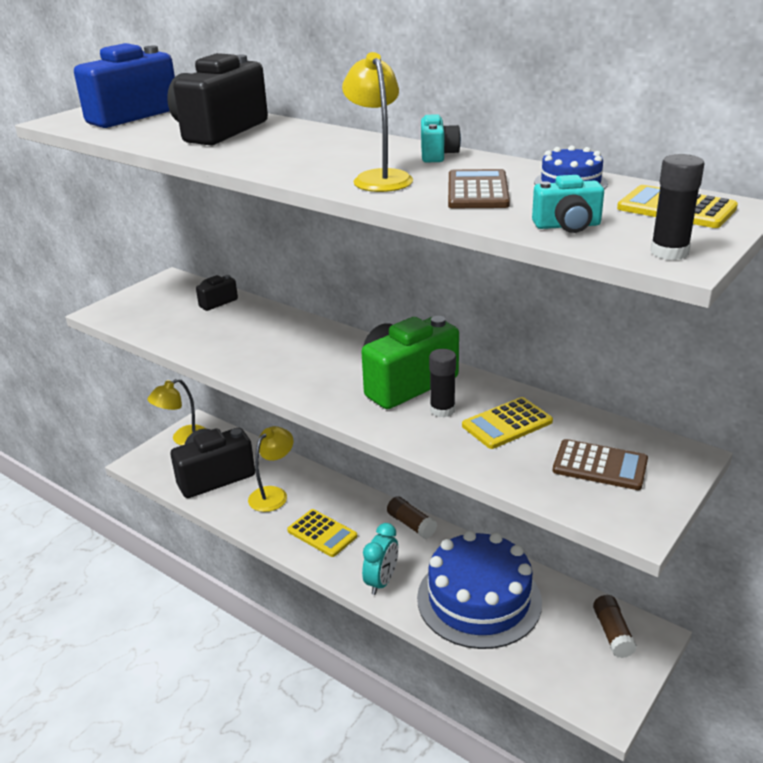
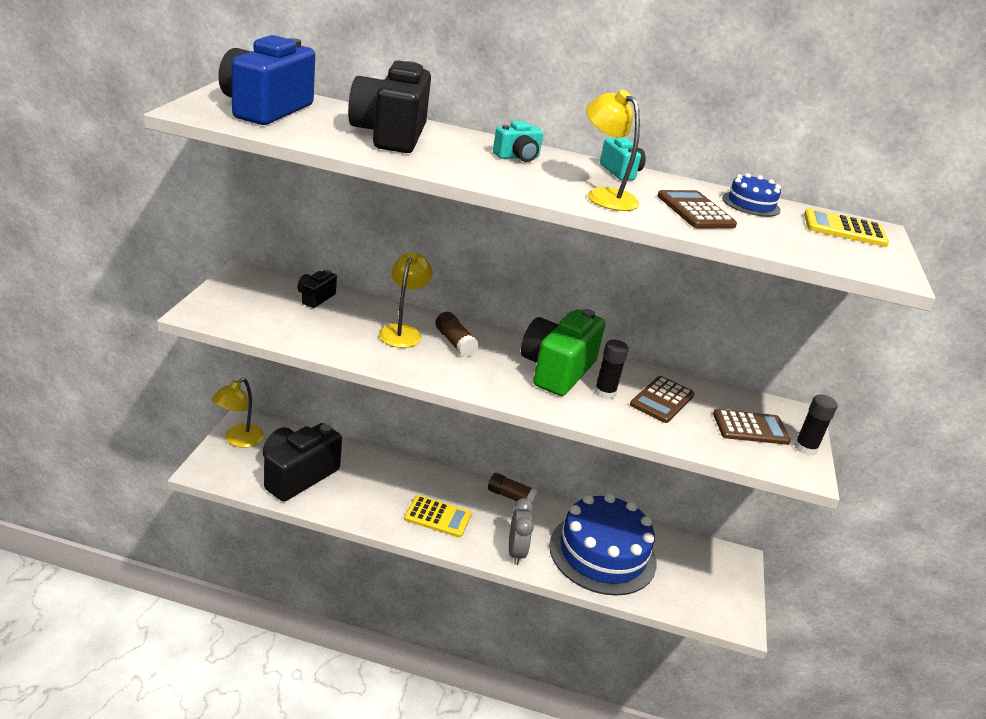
camera: 30 degrees left, 0 degrees up
(273, 494) = (368, 486): yellow lamp -> yellow lamp (402, 331)
(381, 581) = (516, 552): turquoise clock -> grey clock
(507, 424) = (662, 400): yellow calculator -> brown calculator
(567, 226) = (795, 245): turquoise camera -> turquoise camera (517, 157)
(612, 633) = (712, 562): brown glue stick -> brown glue stick (455, 342)
(669, 252) = (882, 268): black glue stick -> black glue stick (805, 448)

